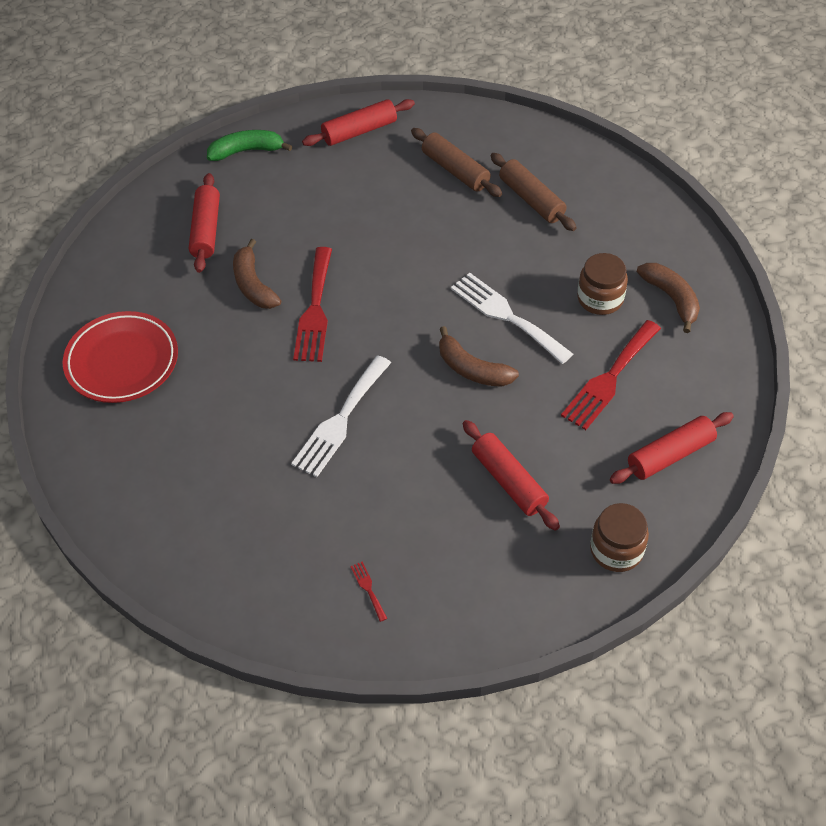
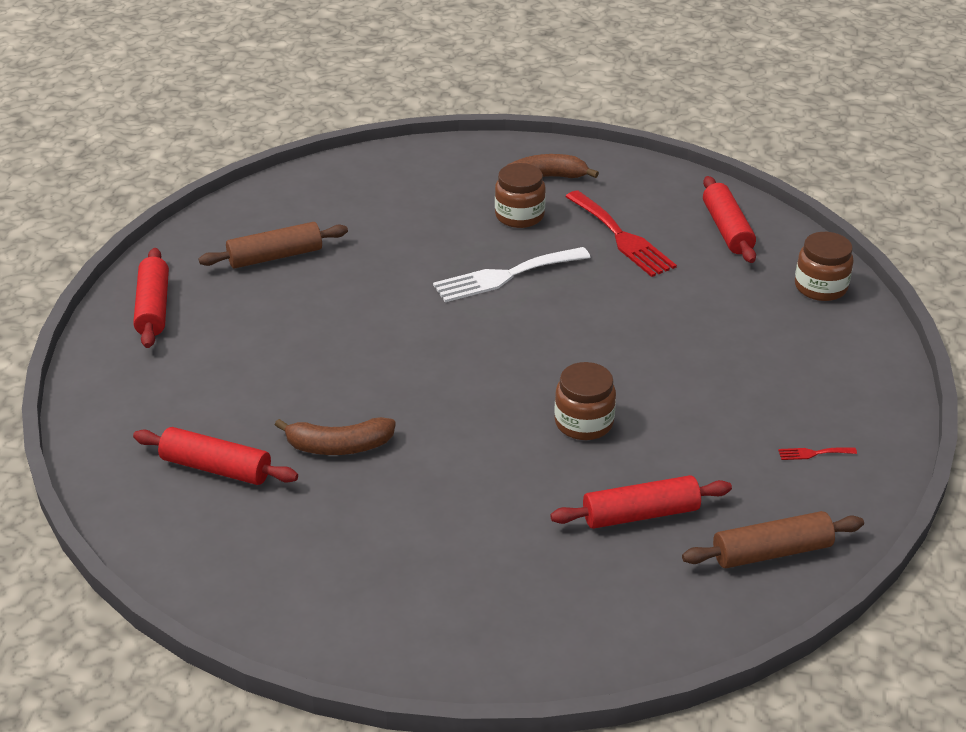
camera: 70 degrees left, 15 degrees down
(122, 361) = (390, 590): red plate -> none
(246, 151) = (106, 404): green banana -> none
(315, 310) = (412, 405): red fork -> none
(340, 420) = (584, 422): white fork -> brown jar
(472, 369) = (563, 315): brown banana -> none
(508, 481) = (716, 328): red rolling pin -> red rolling pin (640, 514)
(531, 199) = (357, 220): brown rolling pin -> brown rolling pin (771, 552)

